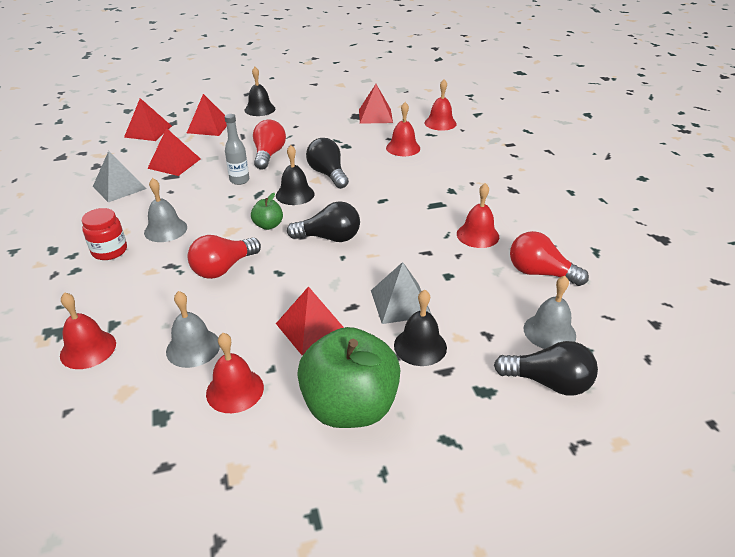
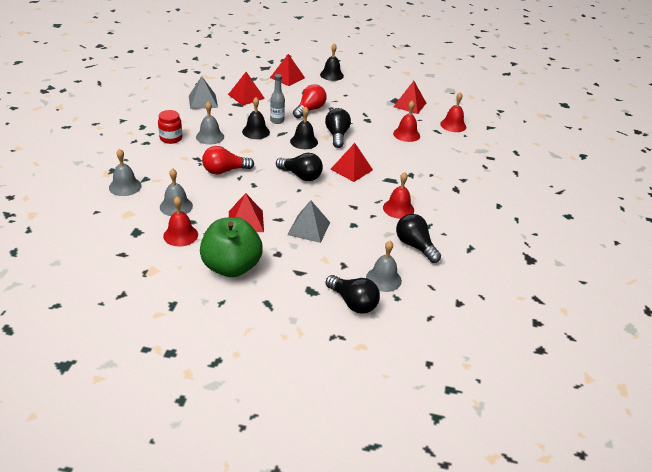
camera: 25 degrees right, 0 degrees up
(88, 349) = (125, 186): red bell -> grey bell
(148, 131) = (246, 69): red pyramid -> red pyramid (351, 169)
(268, 225) = (271, 155): green apple -> none
(420, 346) = (297, 255): black bell -> black bell (256, 132)
(540, 273) = (415, 246): red light bulb -> black light bulb

